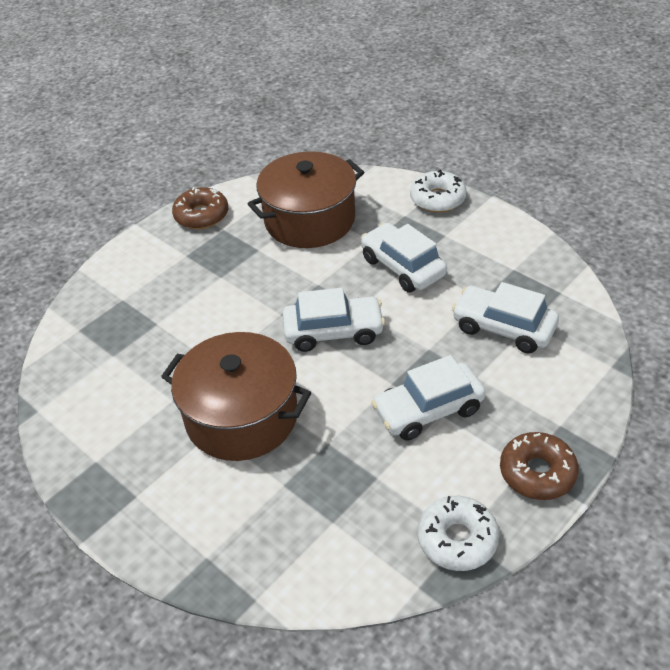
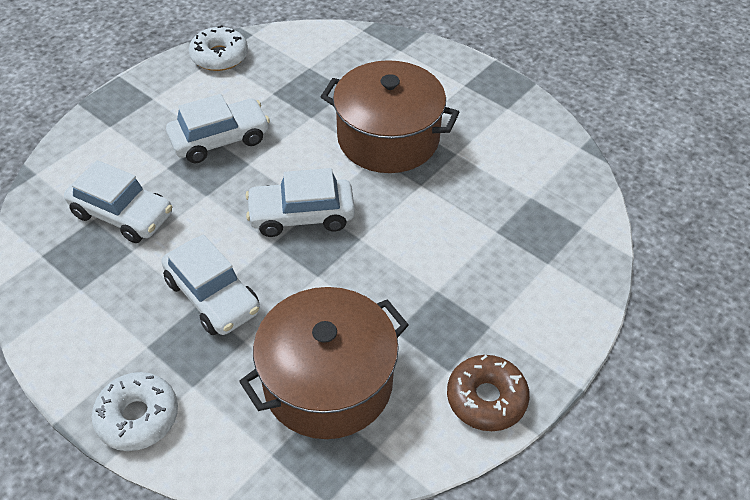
camera: 175 degrees right, 5 degrees up
(537, 472) = (144, 93): brown donut -> none

